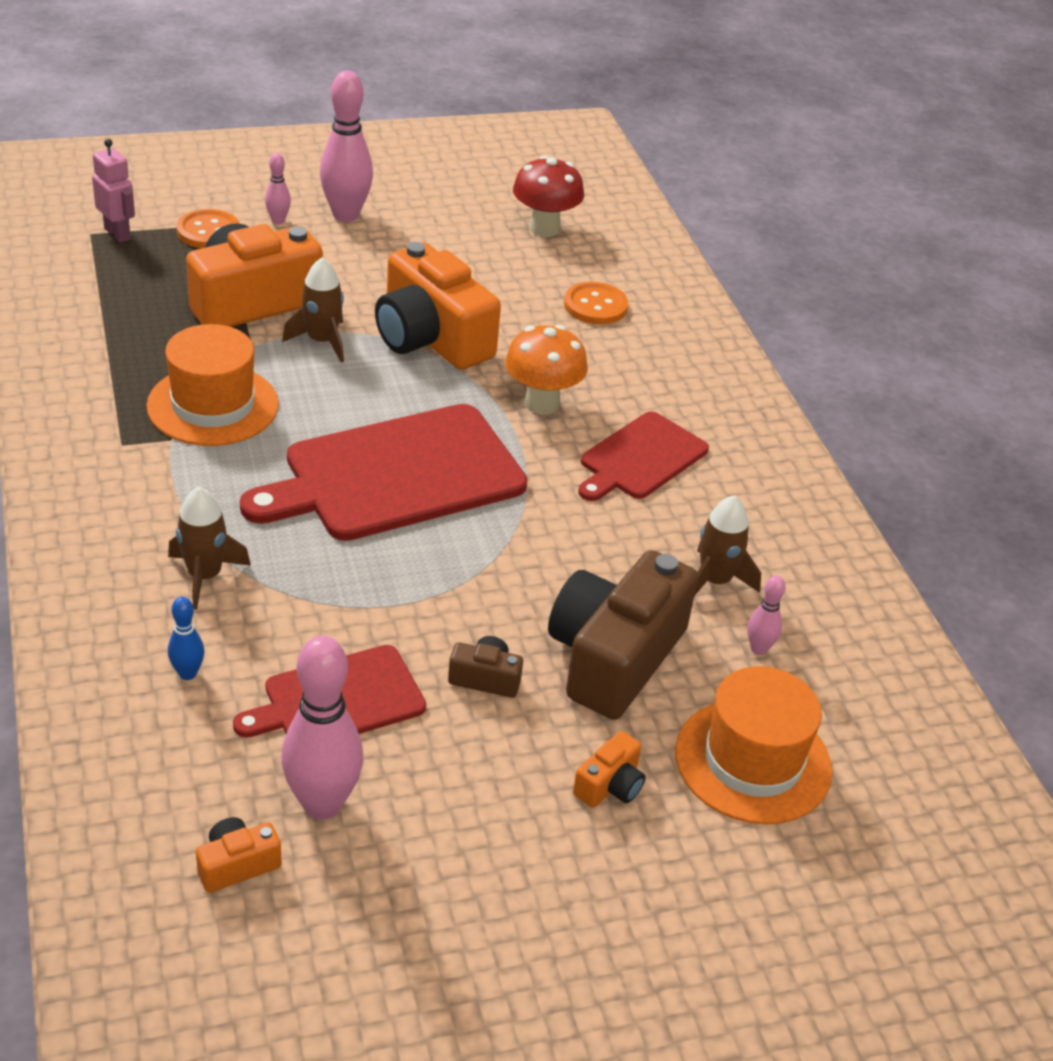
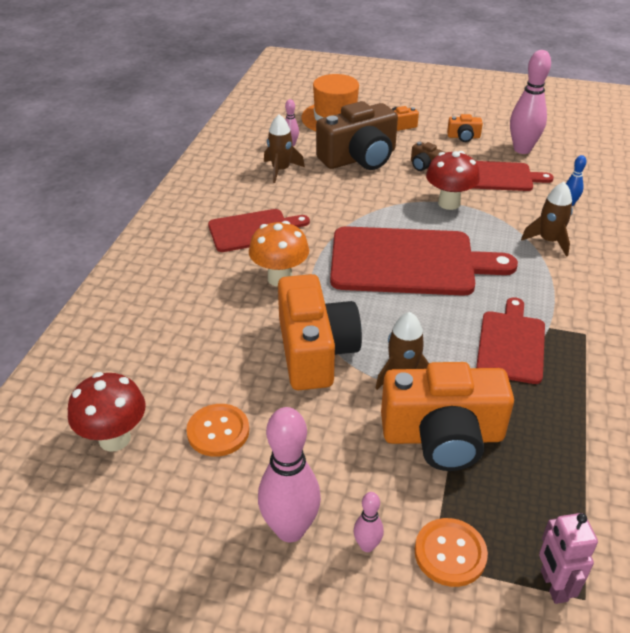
camera: 145 degrees left, 0 degrees up
(213, 405) = (511, 344): orange hat -> red cutting board
(237, 865) = (564, 143): orange camera -> orange camera (463, 137)
(396, 602) = (449, 203): none -> red mushroom
(595, 306) = (163, 340): orange button -> orange button (218, 431)

